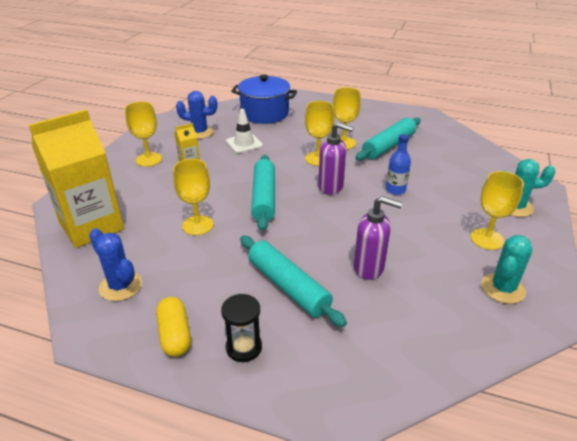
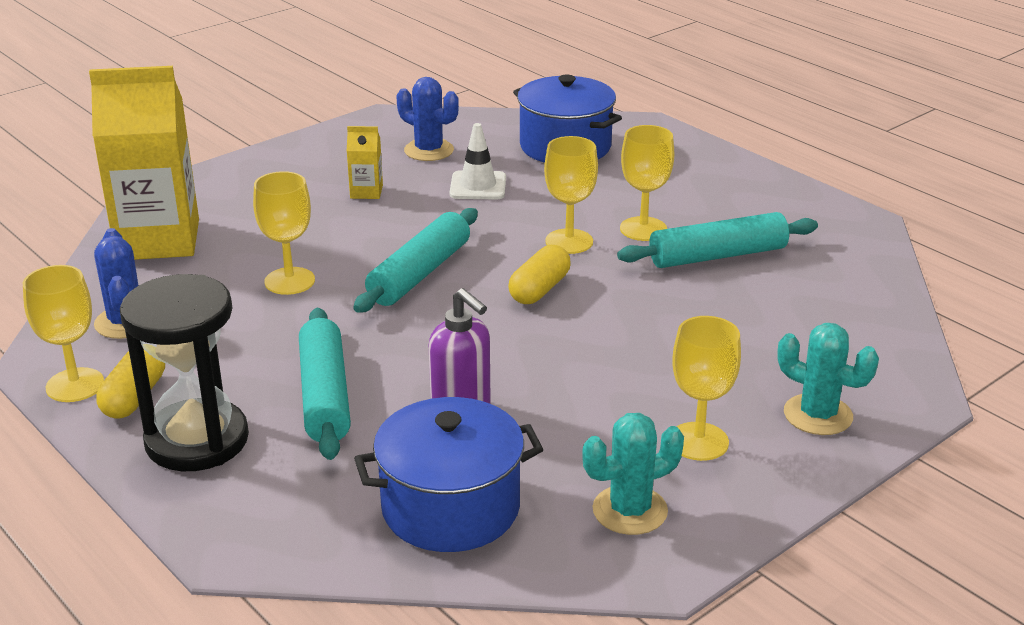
camera: 30 degrees right, 5 degrees down
(149, 159) = (314, 171): yellow goblet -> yellow goblet (75, 385)
(244, 347) = (197, 440): black hourglass -> black hourglass, size x1.92
(331, 187) = (539, 289): purple soap dispenser -> yellow capsule
(395, 190) = (639, 325): blue bottle -> none
(424, 326) = (450, 508): none -> blue pot

